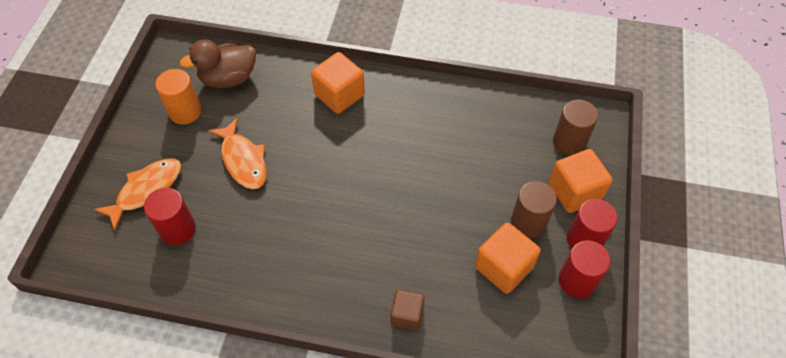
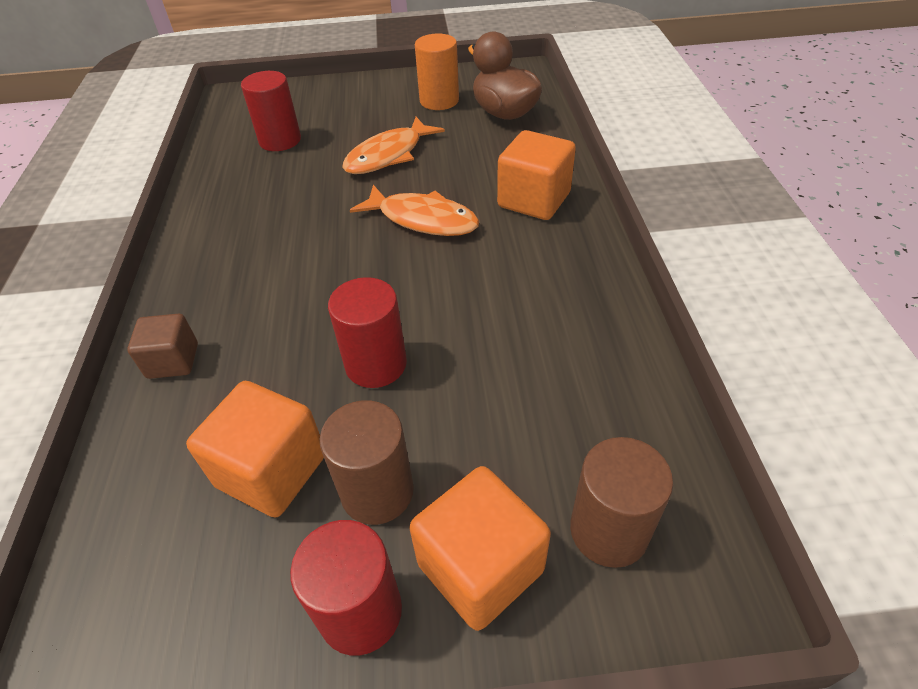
camera: 75 degrees right, 10 degrees down
(146, 190) = (325, 109): orange fish -> orange fish (423, 219)
(577, 281) = (256, 613): red cylinder -> red cylinder (376, 364)

